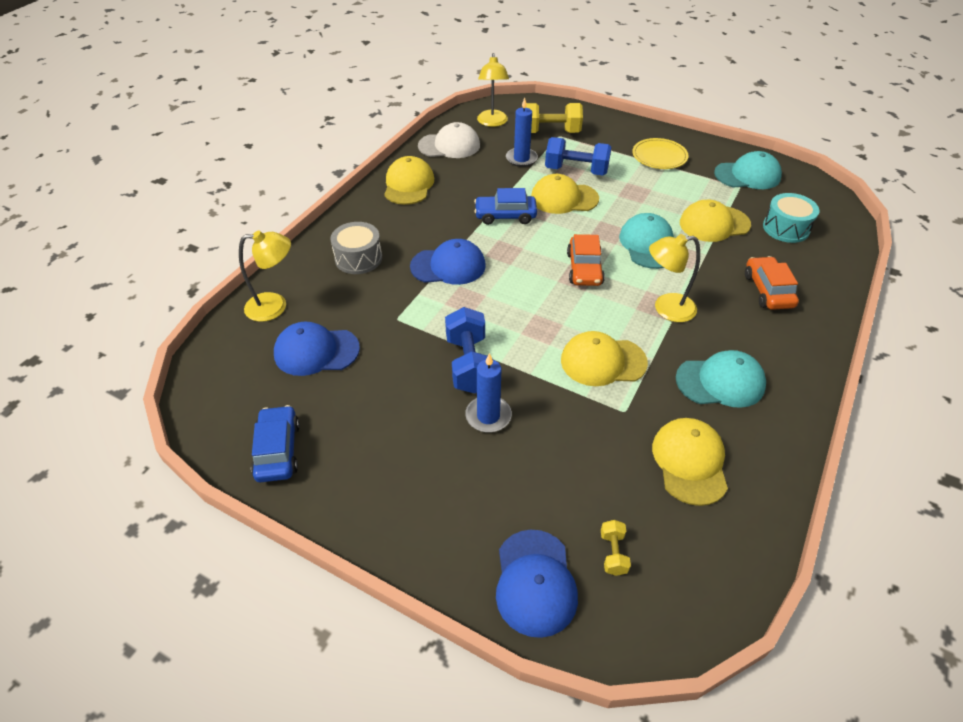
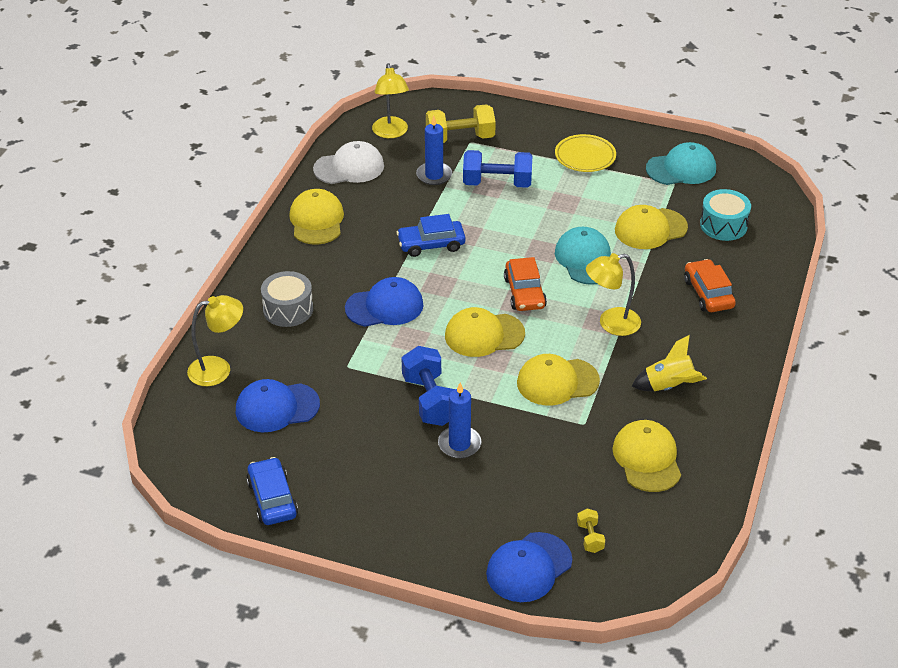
camera: 10 degrees left, 5 degrees down
(535, 582) = (529, 567): blue cap -> blue cap turned 60 degrees clockwise
(564, 198) = (489, 217): yellow cap -> yellow cap (484, 335)
(720, 382) = (668, 386): turquoise cap -> yellow rocket

